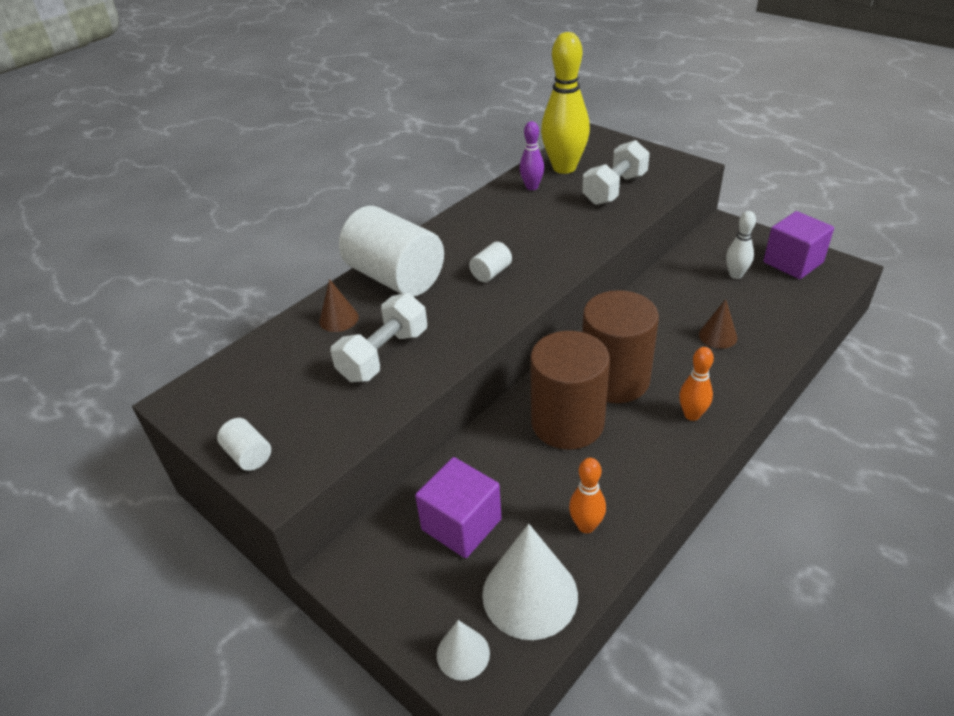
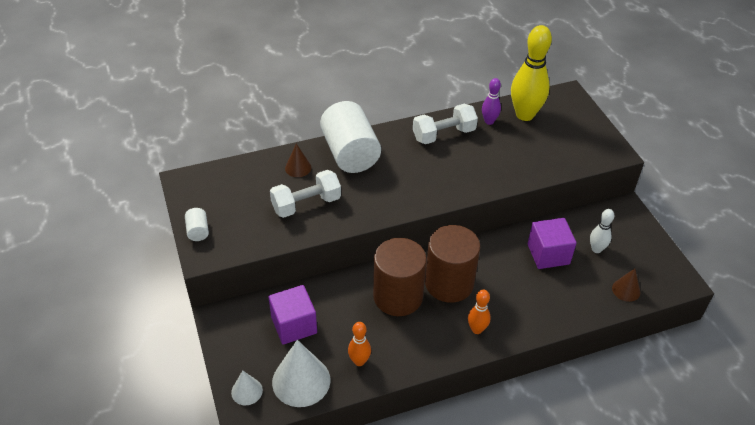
camera: 25 degrees right, 5 degrees up
(491, 273) = (409, 177): white cylinder -> none
(615, 189) = (544, 148): white dumbbell -> white dumbbell (444, 134)
(718, 336) = (542, 287): brown cone -> brown cone (626, 290)
(793, 262) = (647, 259): purple cube -> purple cube (548, 254)

